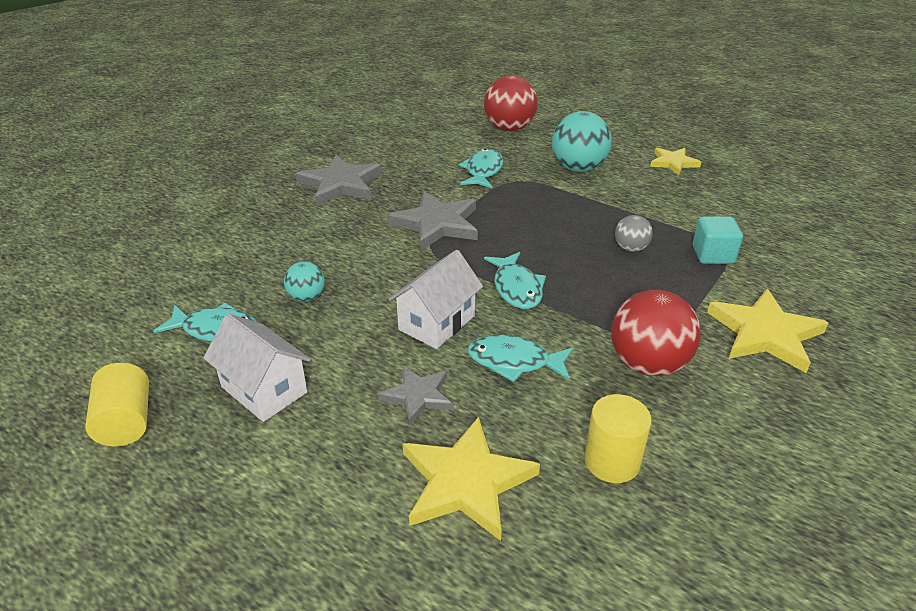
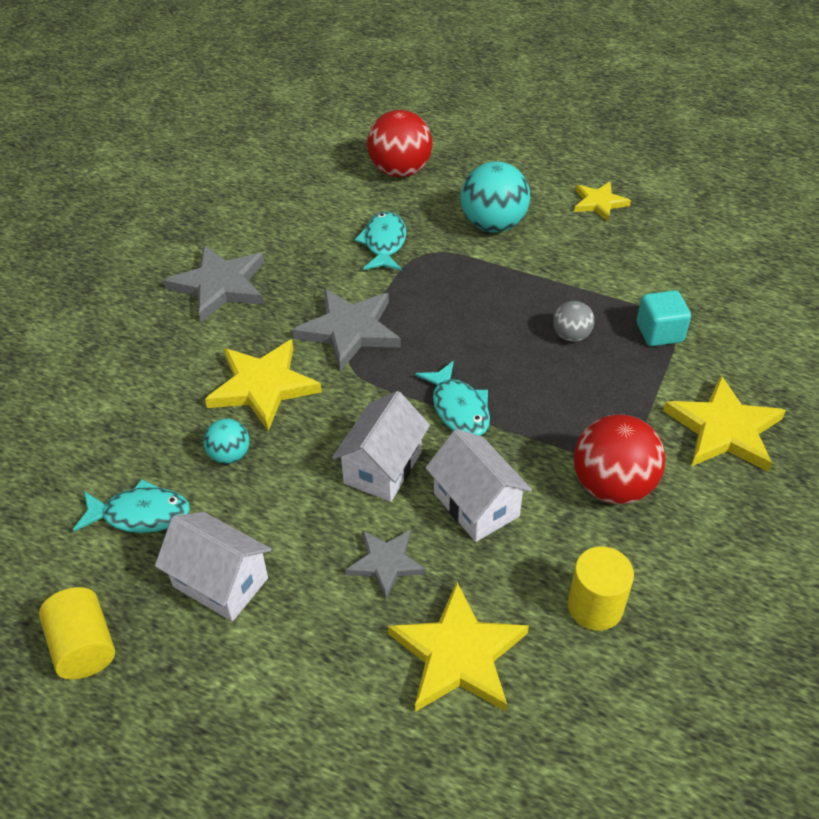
camera: 10 degrees left, 10 degrees up
(352, 253) = (263, 386): none -> yellow star
(514, 362) = (476, 505): turquoise fish -> white house

